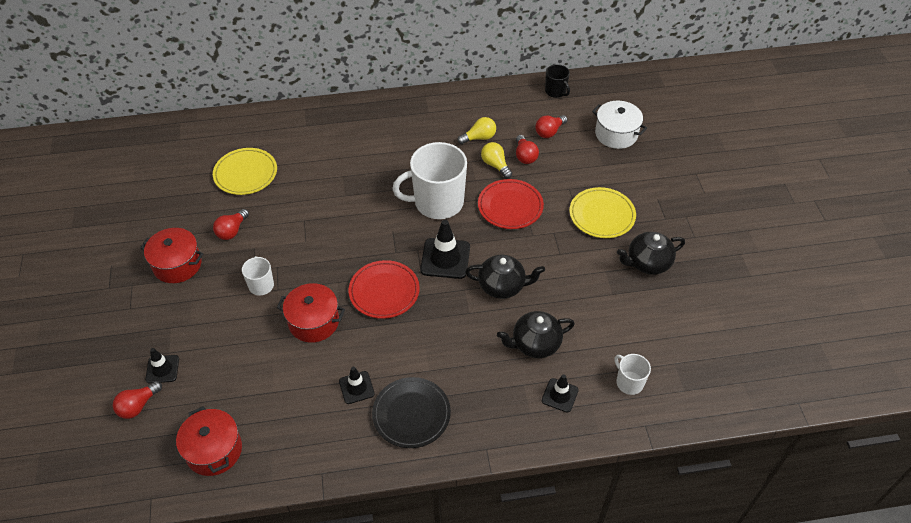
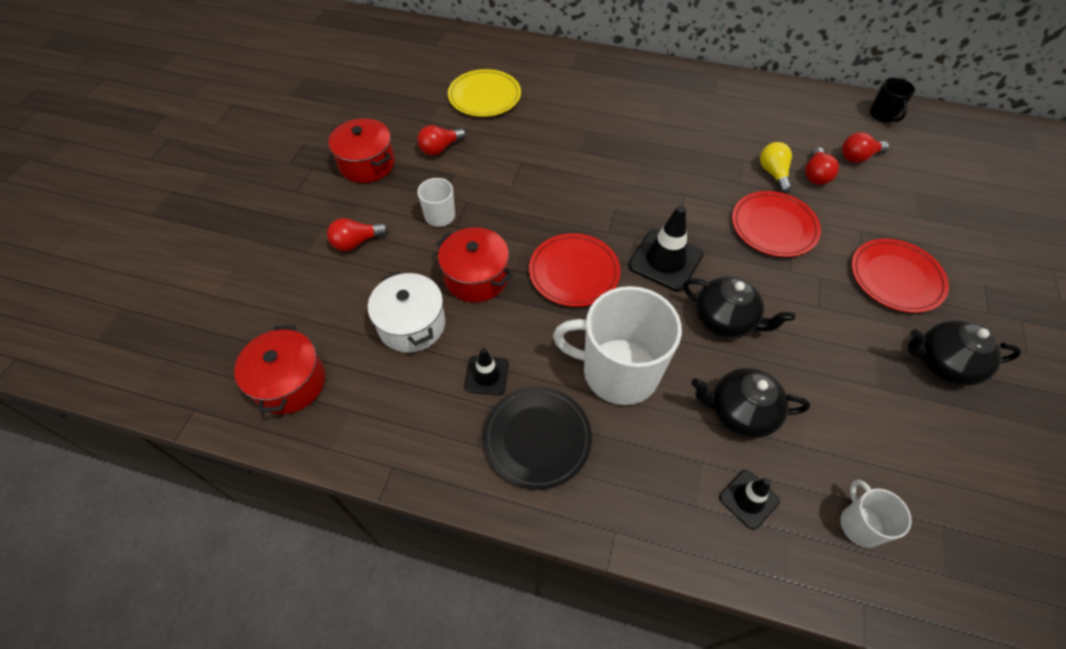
camera: 25 degrees right, 5 degrees up
(138, 406) = (243, 297): red light bulb -> red light bulb (356, 242)
(162, 369) = (290, 267): black traffic cone -> none
(437, 202) = (683, 193): white mug -> white mug (618, 371)
(479, 138) = (765, 137): yellow light bulb -> none
(602, 215) = (896, 278): yellow plate -> red plate
(616, 134) = (949, 186): white pot -> white pot (412, 324)

